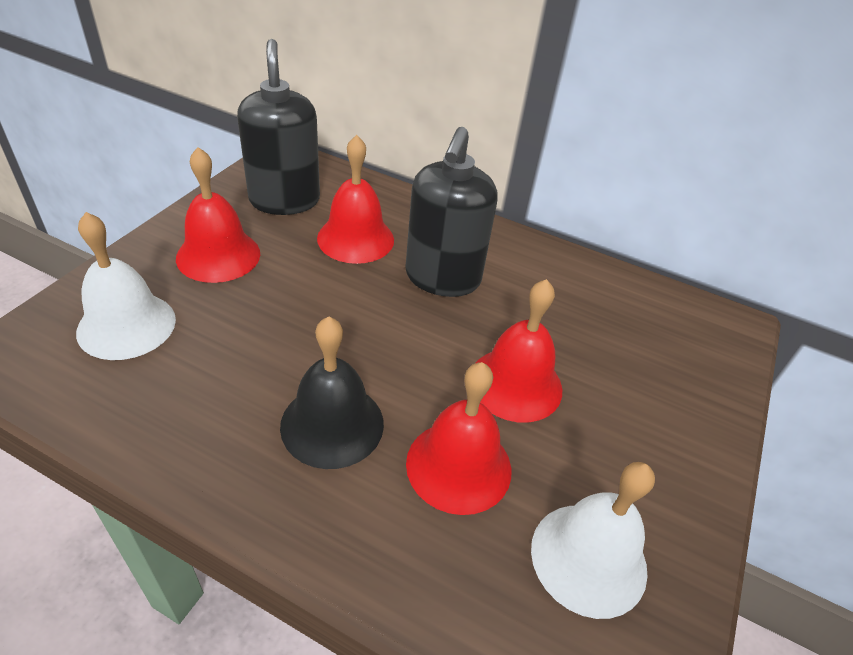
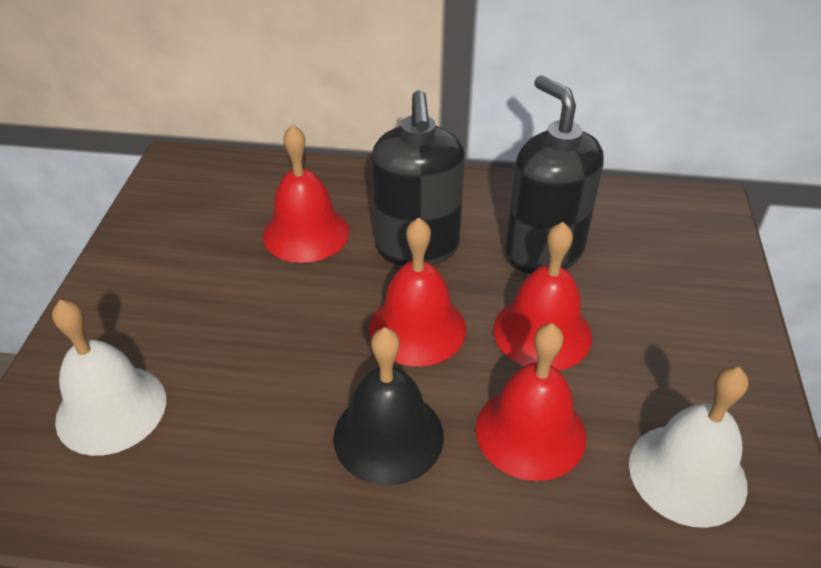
camera: 15 degrees left, 0 degrees up
(218, 255) = (168, 298): red bell -> red bell (417, 328)
(284, 200) = (206, 213): black soap dispenser -> black soap dispenser (543, 252)

